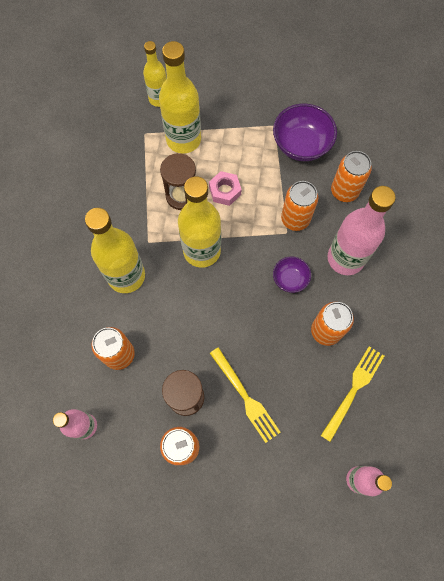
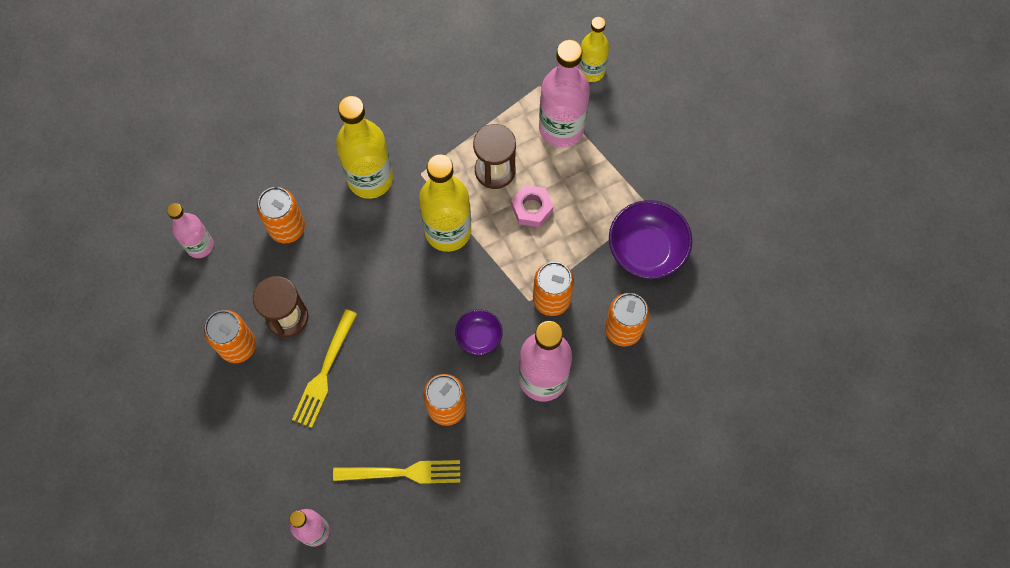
camera: 55 degrees right, 0 degrees up
(183, 139) = (561, 128): yellow bottle -> pink bottle

